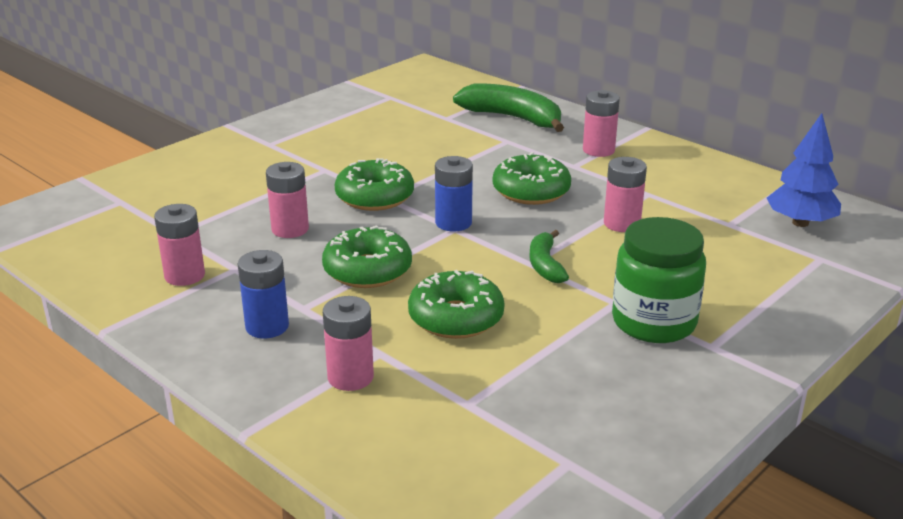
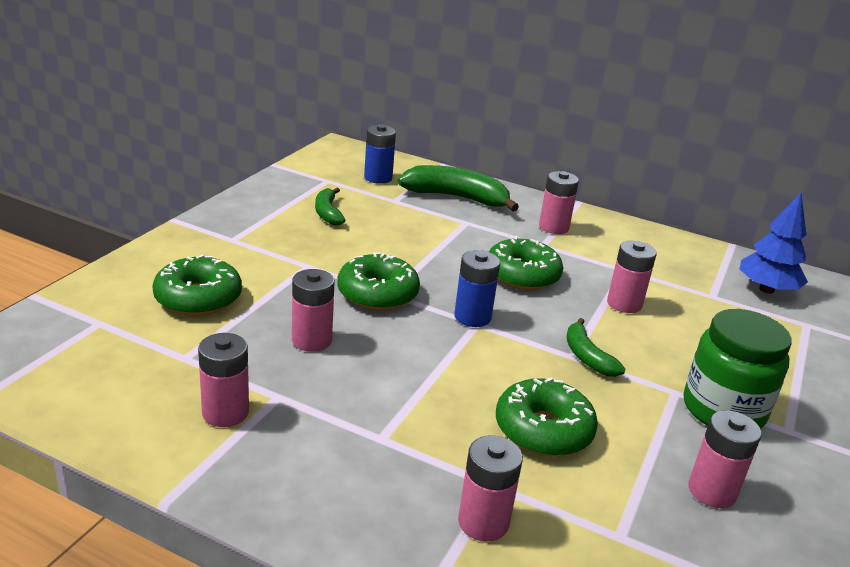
camera: 20 degrees left, 0 degrees up
(267, 326) = (355, 468): blue battery -> blue battery (378, 178)
(367, 270) = (421, 382): green donut -> green donut (198, 298)
(372, 126) = (328, 213): none -> green banana
(585, 383) = (712, 491): none -> pink battery

